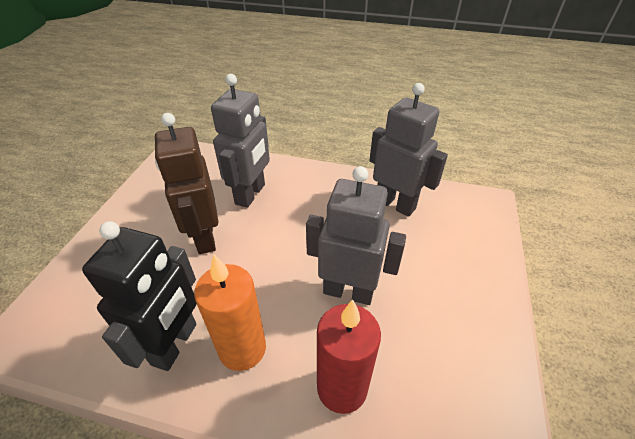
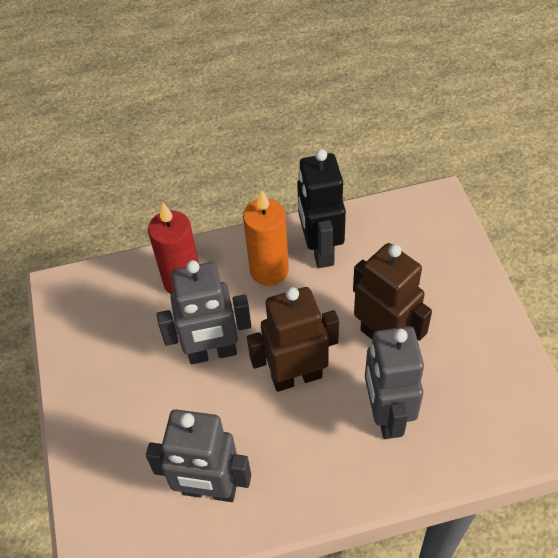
camera: 155 degrees right, 10 degrees up
(291, 242) = (296, 376): none -> brown robot

